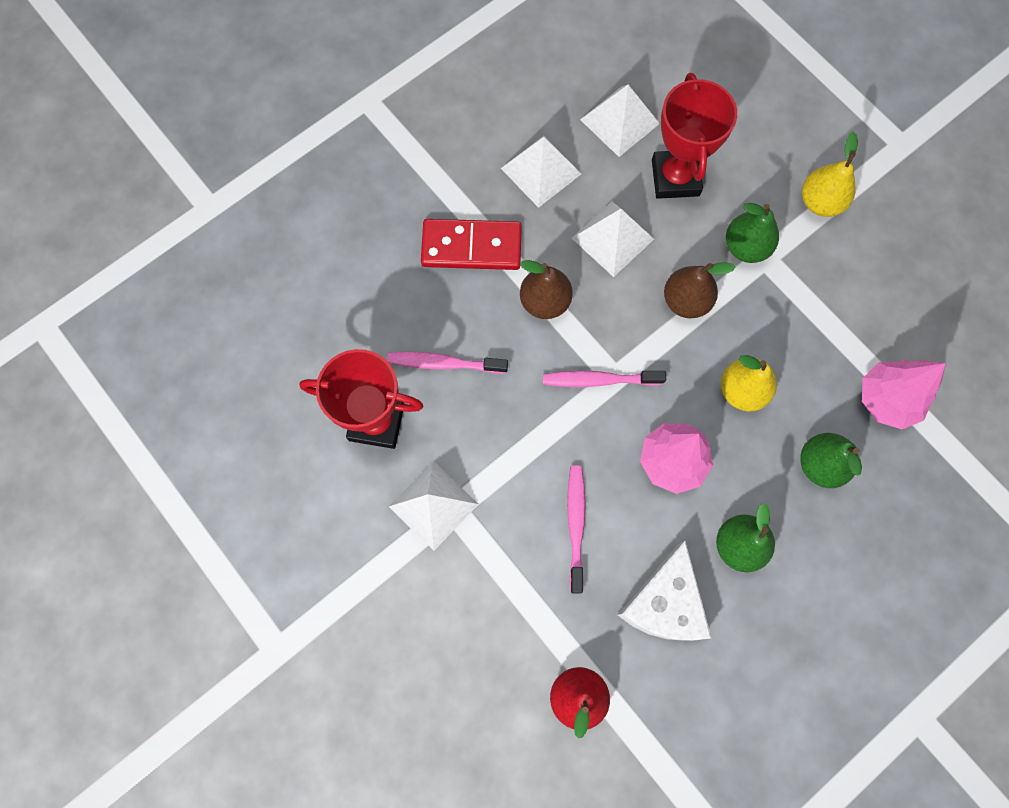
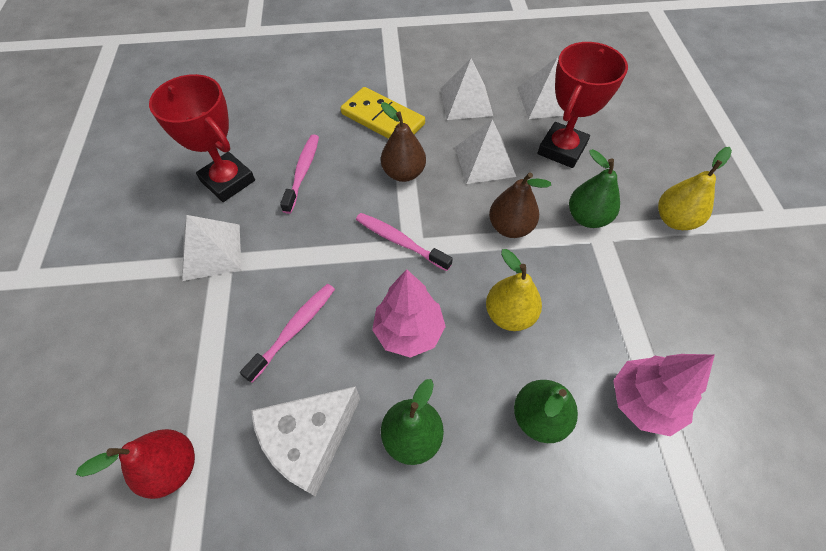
camera: 35 degrees right, 15 degrees down
(444, 363) = (303, 172): pink toothbrush -> pink toothbrush turned 60 degrees clockwise
(471, 247) = (382, 119): red domino -> yellow domino

